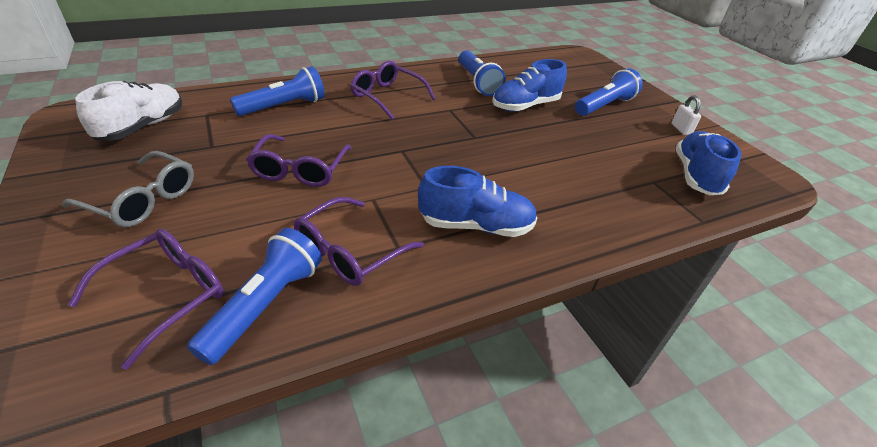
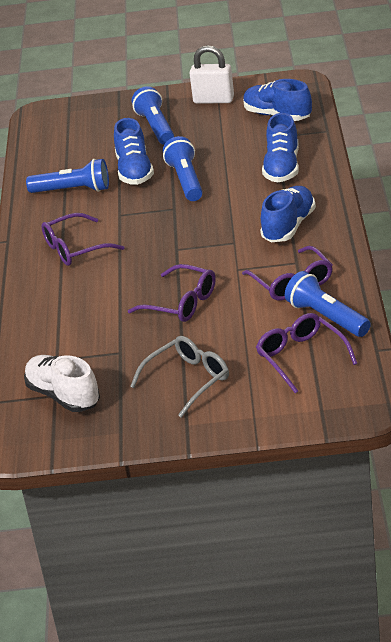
camera: 60 degrees left, 5 degrees down
(284, 106) = (64, 312): blue flashlight -> blue flashlight (186, 180)
(596, 198) = (282, 168): none -> blue shoe
(681, 129) = (213, 100): white padlock -> white padlock, size x1.83

